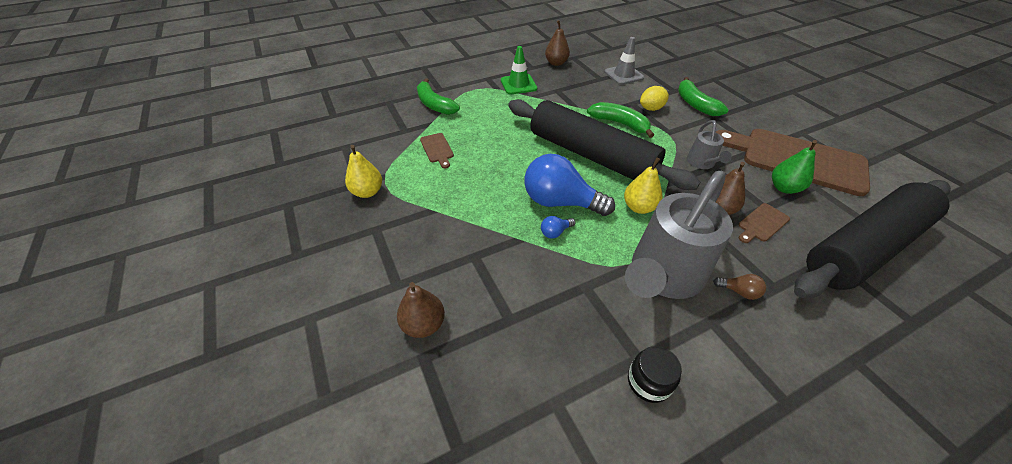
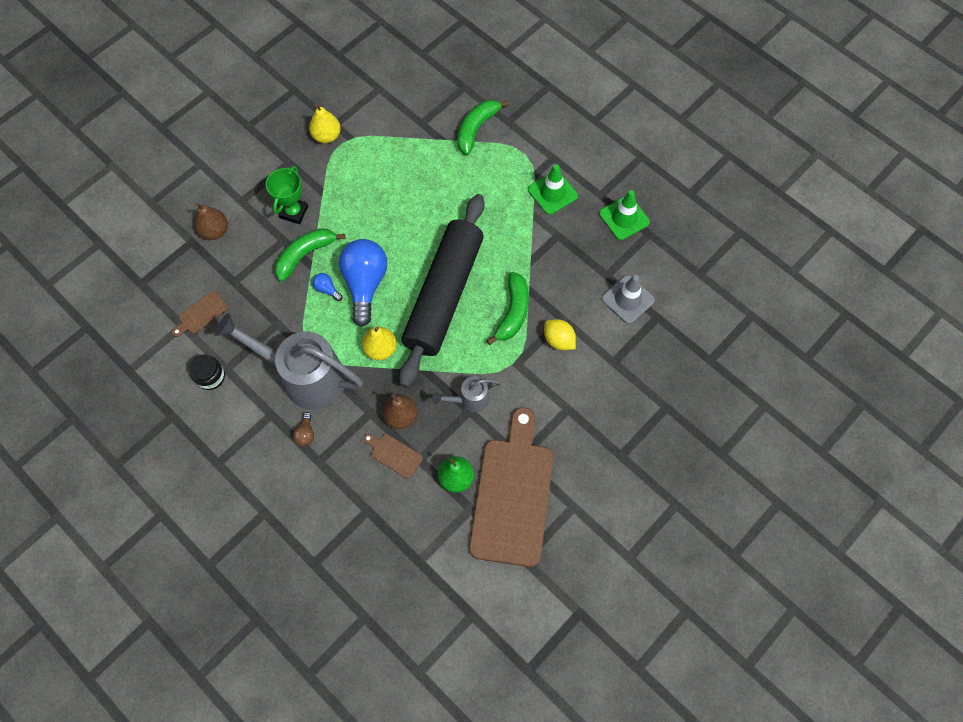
camera: 70 degrees right, 20 degrees up
(437, 149) = (403, 162): brown cutting board -> brown cutting board (201, 314)
(443, 238) = (294, 212): none -> green trophy
(556, 63) = (624, 218): brown pear -> green traffic cone
(695, 104) = (590, 387): green banana -> green banana (305, 255)
(864, 247) = (390, 541): black rolling pin -> none

